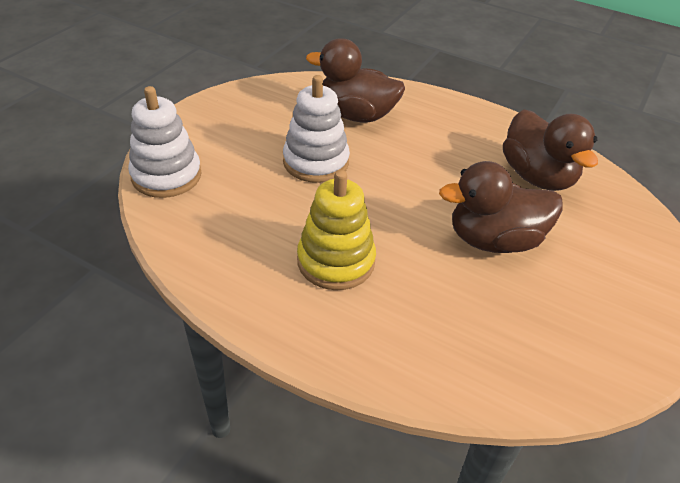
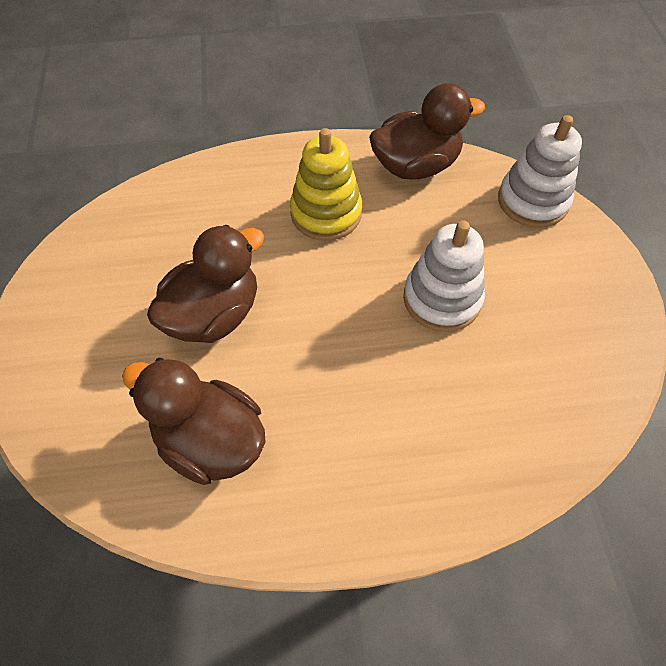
camera: 145 degrees right, 15 degrees up
(356, 115) = (477, 401): brown duck -> brown duck (415, 166)

